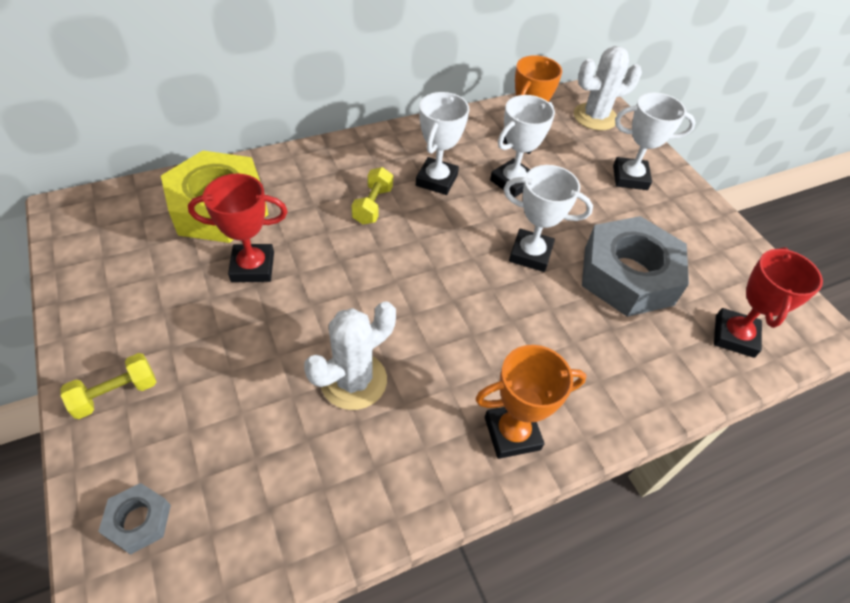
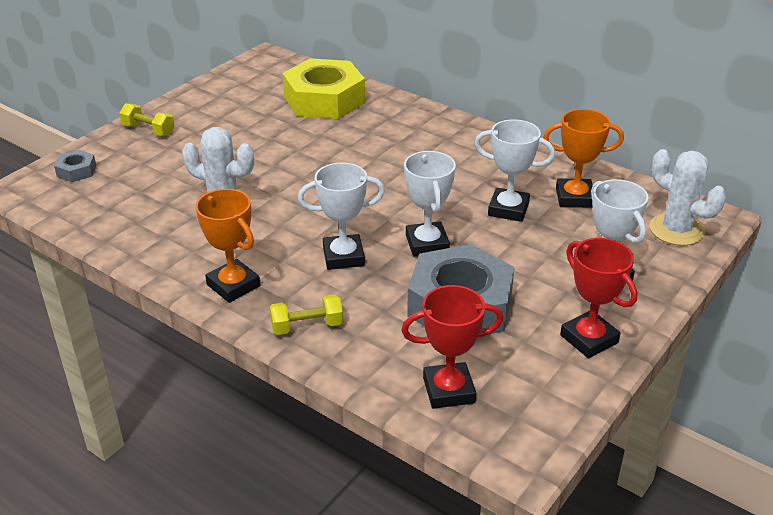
camera: 65 degrees right, 15 degrees down
(252, 267) = (284, 132): red trophy -> red trophy (589, 339)
(372, 205) = (396, 154): yellow dumbbell -> yellow dumbbell (307, 326)
(436, 180) = (461, 172): white trophy -> white trophy (343, 257)

